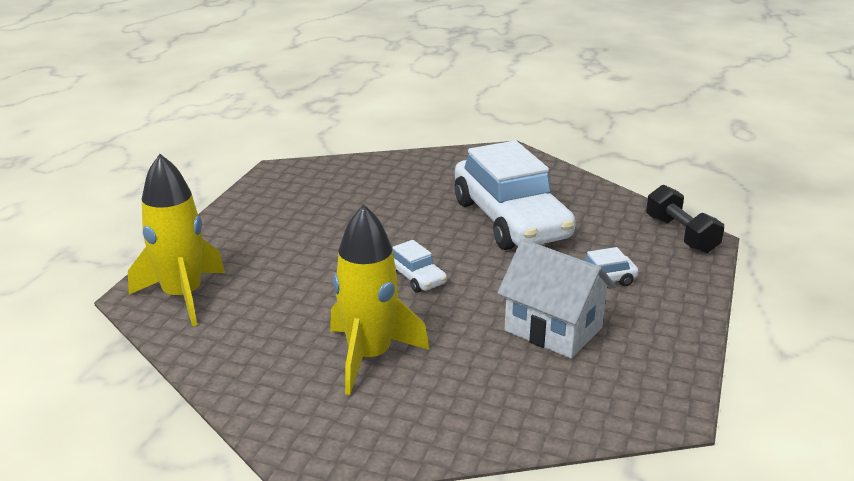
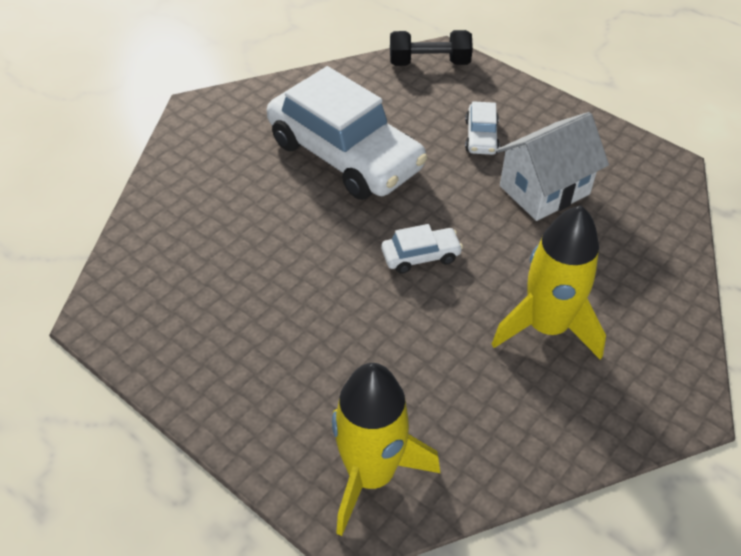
camera: 70 degrees left, 20 degrees up
(510, 220) = (345, 155): white car -> white car turned 45 degrees clockwise

